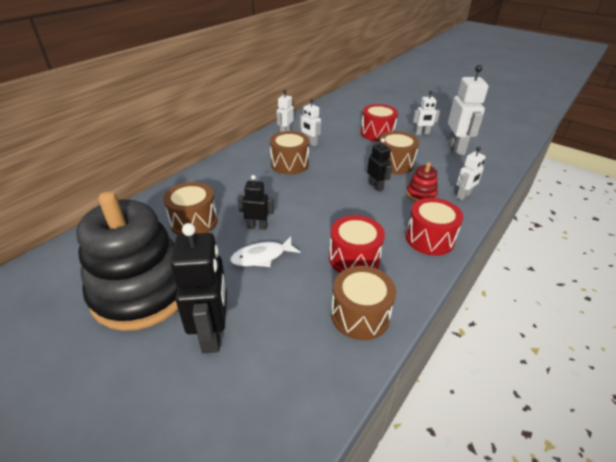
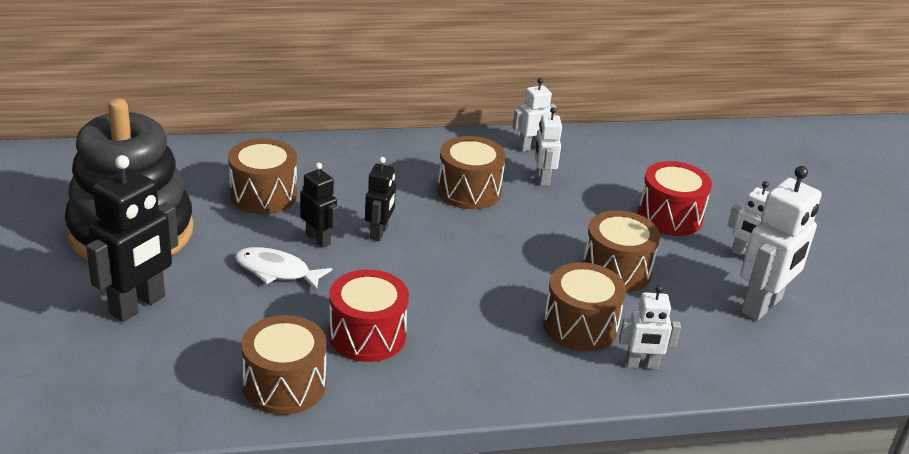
camera: 40 degrees right, 5 degrees down
(376, 186) = (535, 281): black robot -> black robot (379, 232)
(421, 194) = (580, 326): red stacking toy -> brown drum
(429, 239) = (493, 376): red drum -> none

